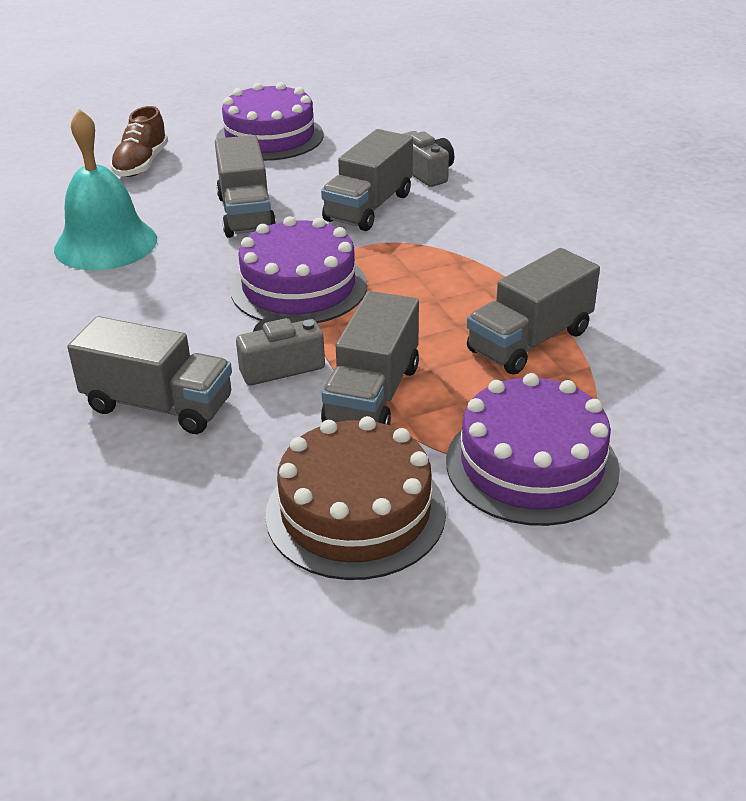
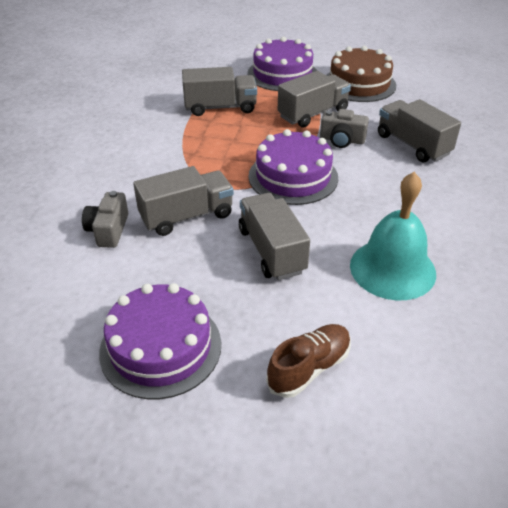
camera: 145 degrees left, 5 degrees up
(246, 214) = (271, 250): grey truck -> grey truck turned 45 degrees counterclockwise

